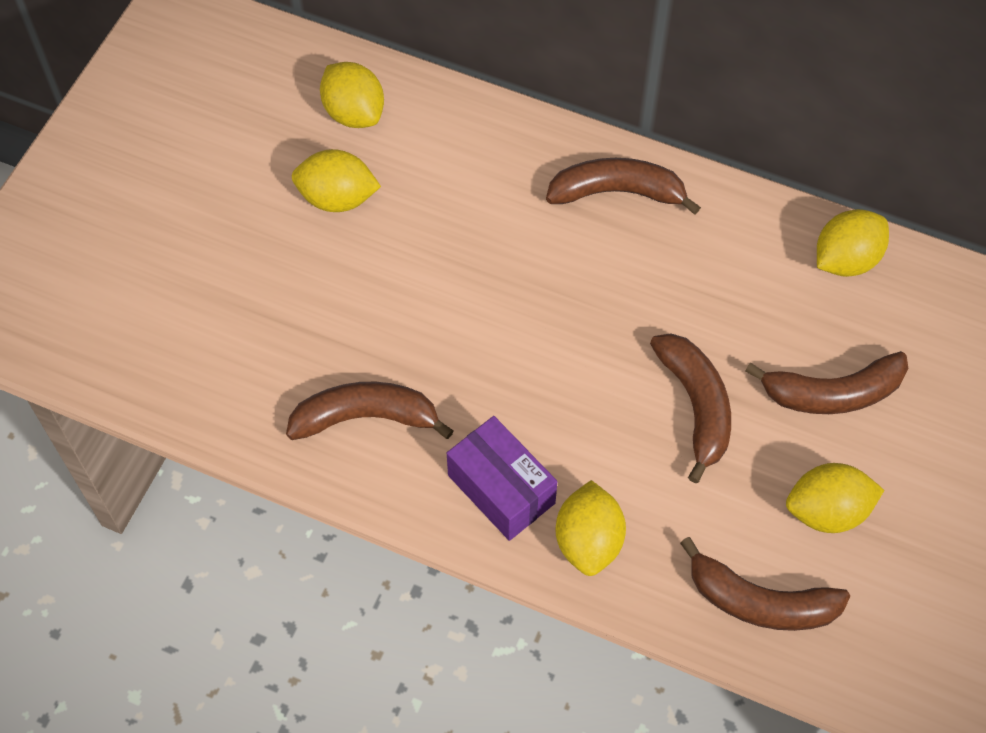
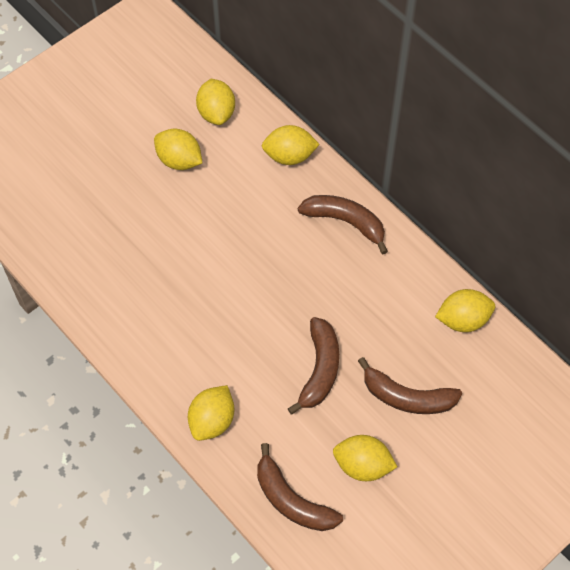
camera: 25 degrees right, 0 degrees up
(366, 417) = (126, 295): brown banana -> none
(490, 133) = (289, 156): none -> yellow lemon
(501, 489) = (179, 369): purple box -> none

